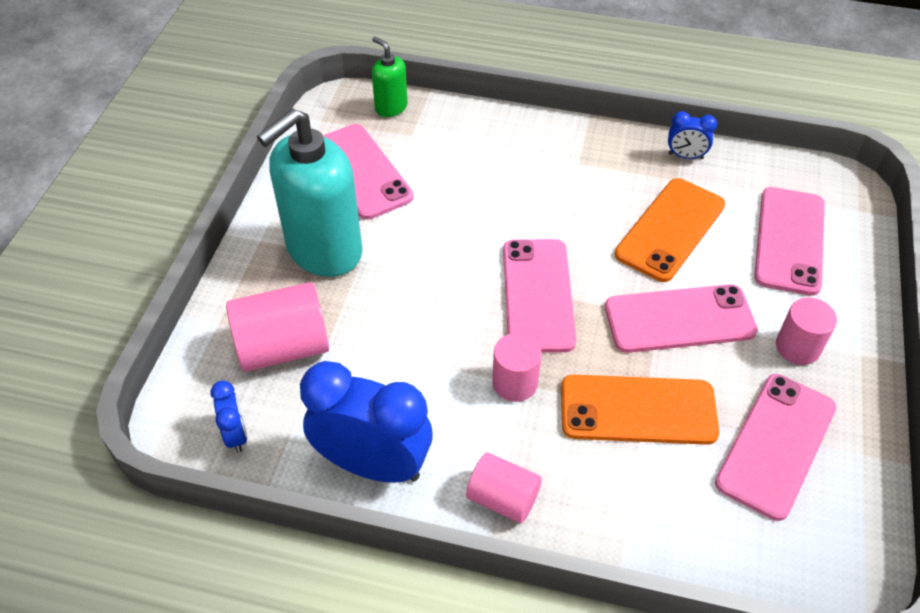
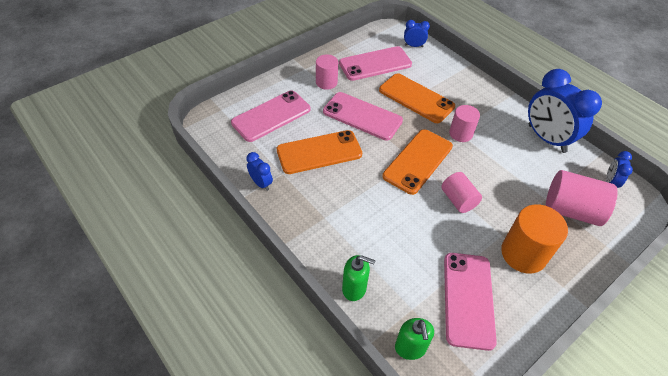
camera: 145 degrees left, 0 degrees up
(324, 250) = (523, 254): turquoise soap dispenser -> orange cylinder
(482, 121) = (354, 288): none -> green soap dispenser
(503, 498) = (497, 102): pink cylinder -> pink cylinder (458, 200)
(537, 295) = (418, 161): pink phone -> orange phone
(765, 552) = (413, 46): none -> blue clock

